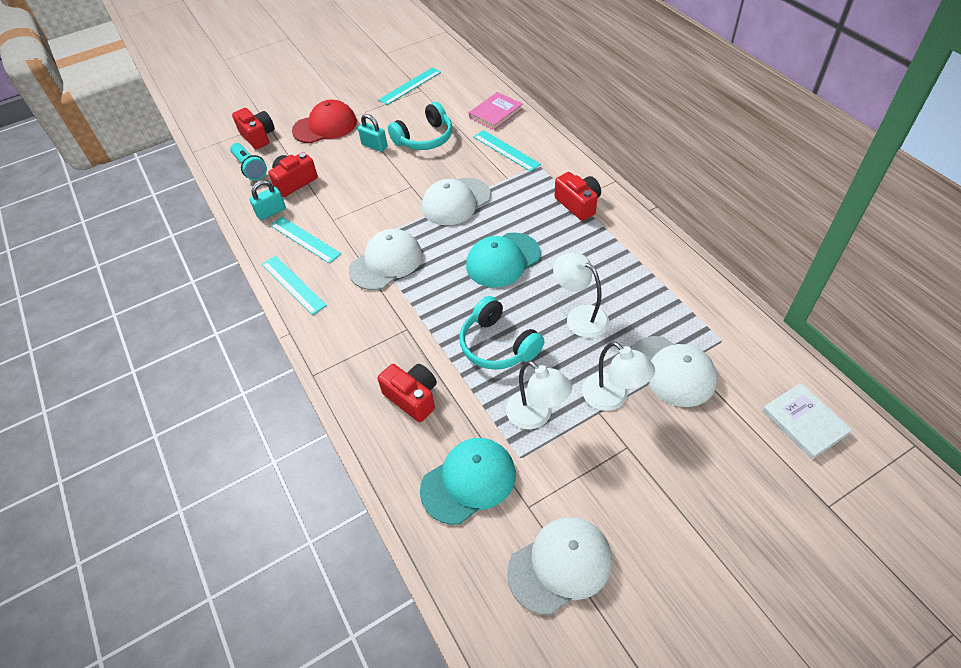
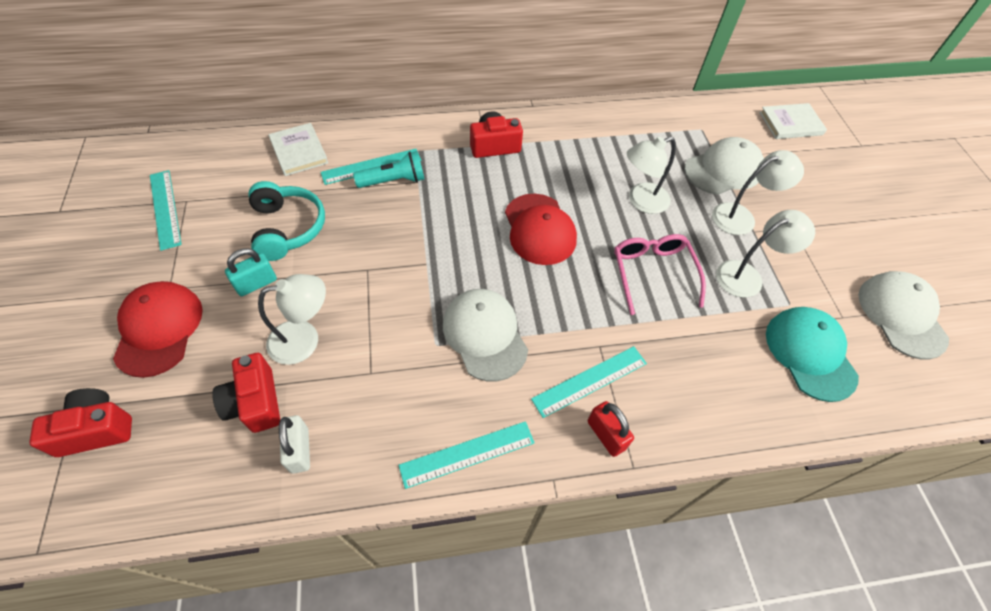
camera: 75 degrees left, 5 degrees up
(250, 168) = (169, 459): turquoise flashlight -> turquoise flashlight (394, 181)
(271, 212) = (300, 450): turquoise padlock -> white padlock
(305, 239) = (388, 417): turquoise ruler -> turquoise ruler (589, 381)
(332, 352) = (606, 435): none -> red padlock
(344, 182) = (304, 339): none -> white lamp
(412, 397) = (697, 370): red camera -> none
(456, 201) = (424, 237): white cap -> none
(495, 113) = (299, 151): pink book -> white book
(498, 345) = (653, 274): turquoise headphones -> pink glasses
(503, 260) = (539, 229): turquoise cap -> red cap

